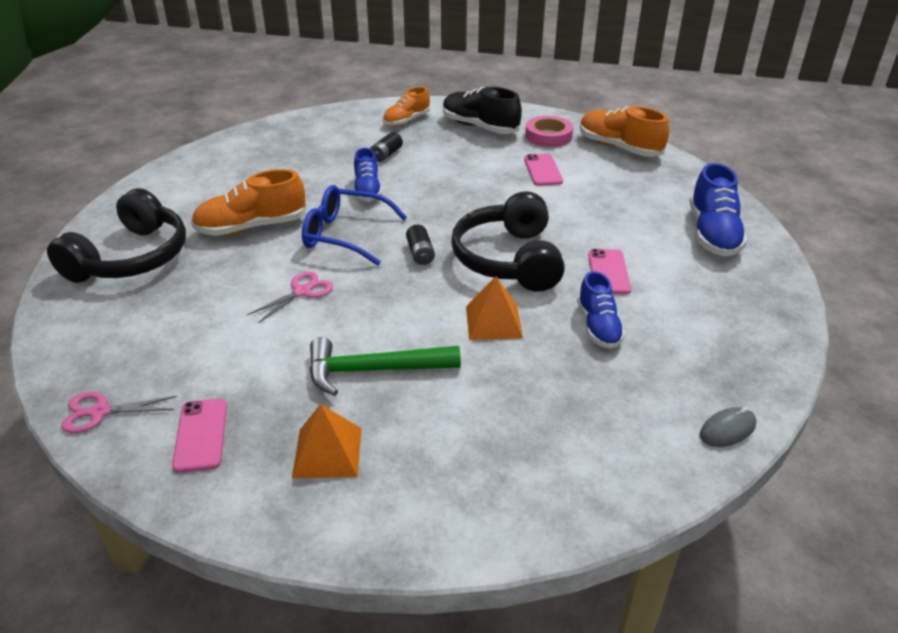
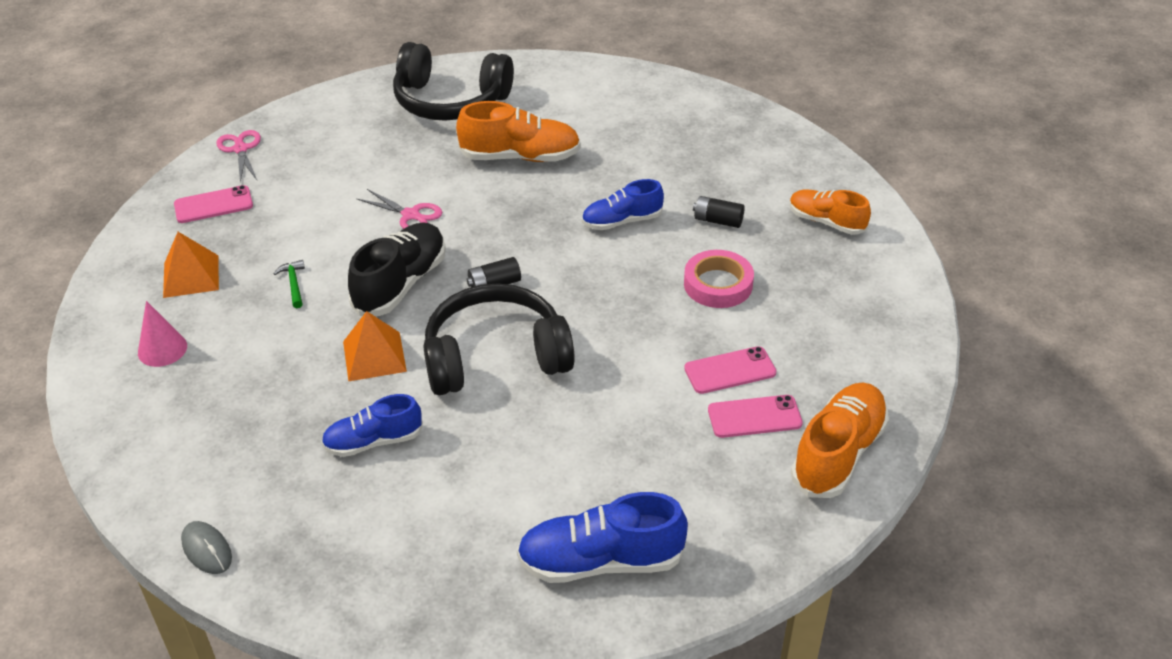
camera: 80 degrees right, 5 degrees up
(252, 227) = (520, 157): orange shoe -> orange shoe turned 120 degrees clockwise
(345, 235) = (520, 222): blue glasses -> none
(374, 370) = (293, 284): green hammer -> green hammer, size x0.45
(447, 473) = (162, 349): none -> pink cone
(479, 127) = (840, 294): black shoe -> black shoe (400, 284)
(548, 136) = (843, 369): pink tape -> pink tape (718, 284)
(608, 272) = (484, 448): pink phone -> pink phone (754, 417)

